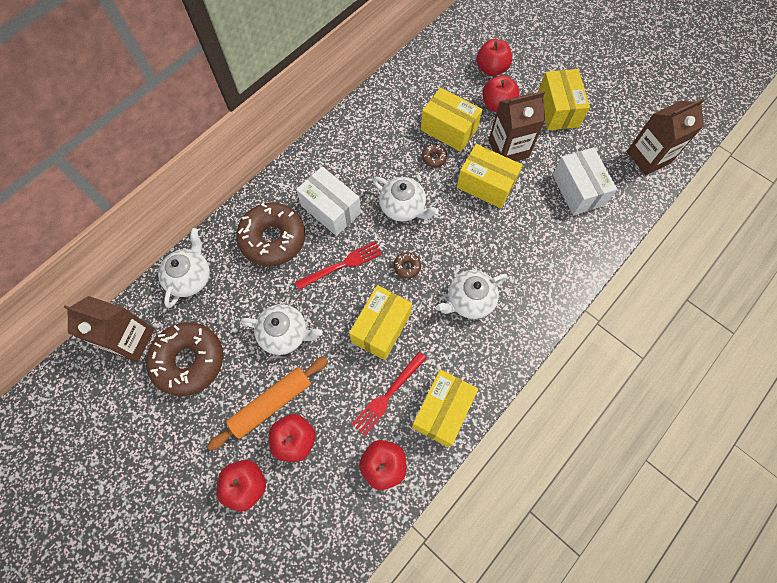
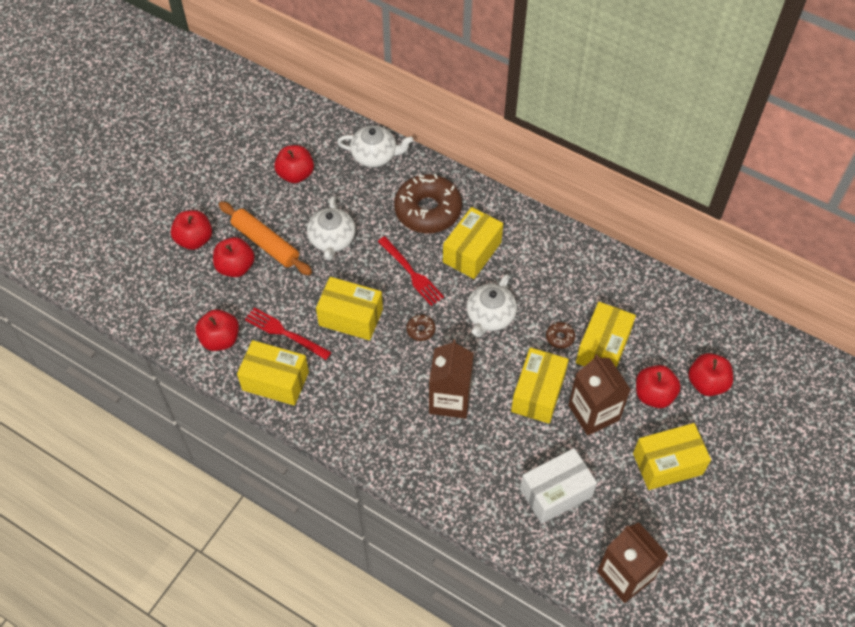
camera: 80 degrees right, 10 degrees down
(130, 340) = (308, 128): brown carton -> brown carton (450, 399)
(189, 361) = (296, 174): brown donut -> red apple
(331, 209) = (472, 252): white box -> yellow box
(469, 300) = (394, 392): white teapot -> none

